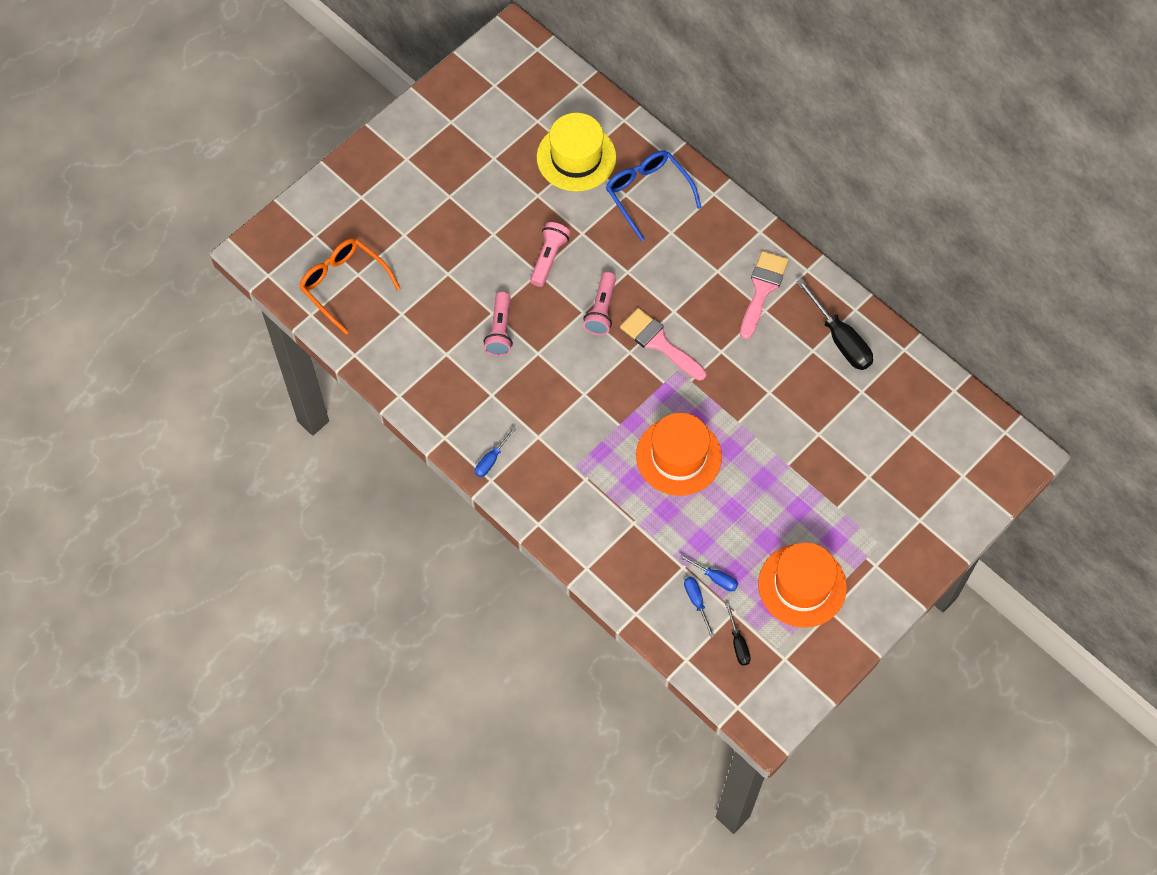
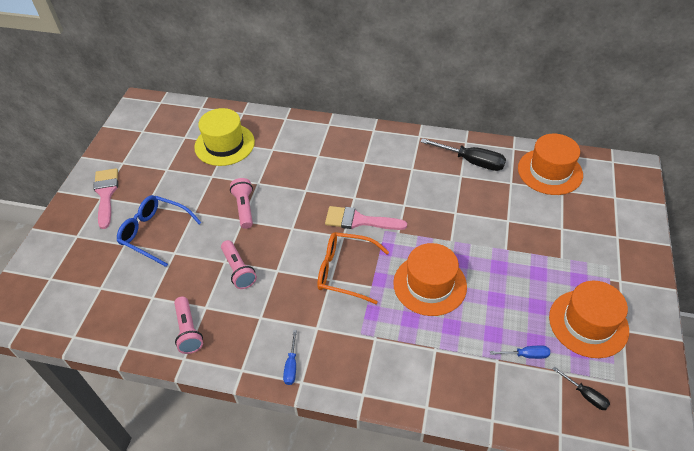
camera: 30 degrees left, 15 degrees down
(344, 285) = (93, 301): orange glasses -> orange glasses (346, 271)
(601, 310) = (304, 221): pink flashlight -> pink flashlight (188, 331)
(648, 194) = (287, 143): blue glasses -> blue glasses (155, 233)
(696, 601) = (528, 381): blue screwdriver -> none
(762, 289) = (401, 158): pink brush -> pink brush (106, 194)
(919, 403) = (550, 171): none -> orange hat

